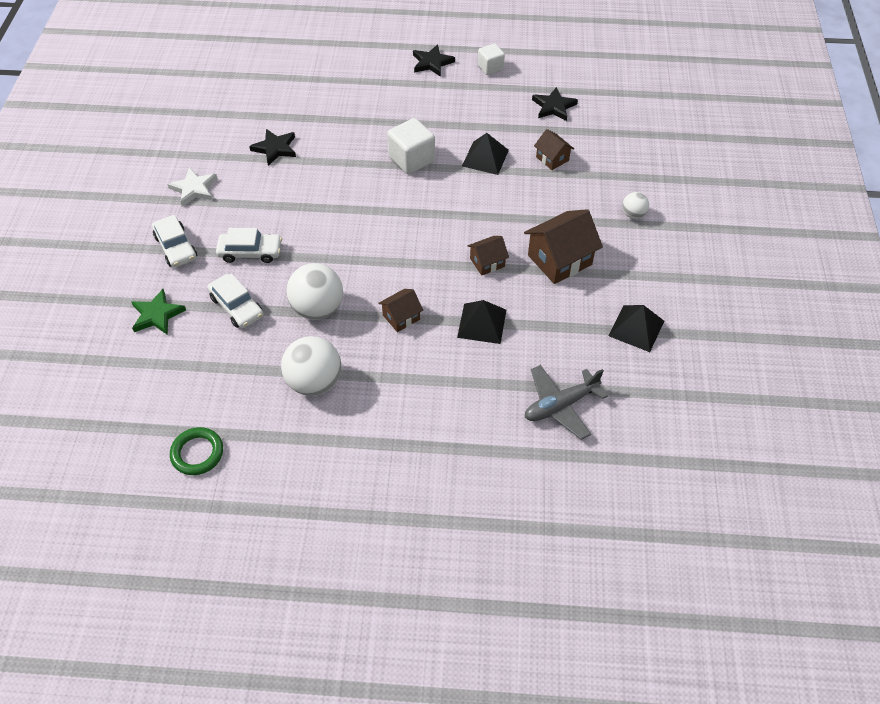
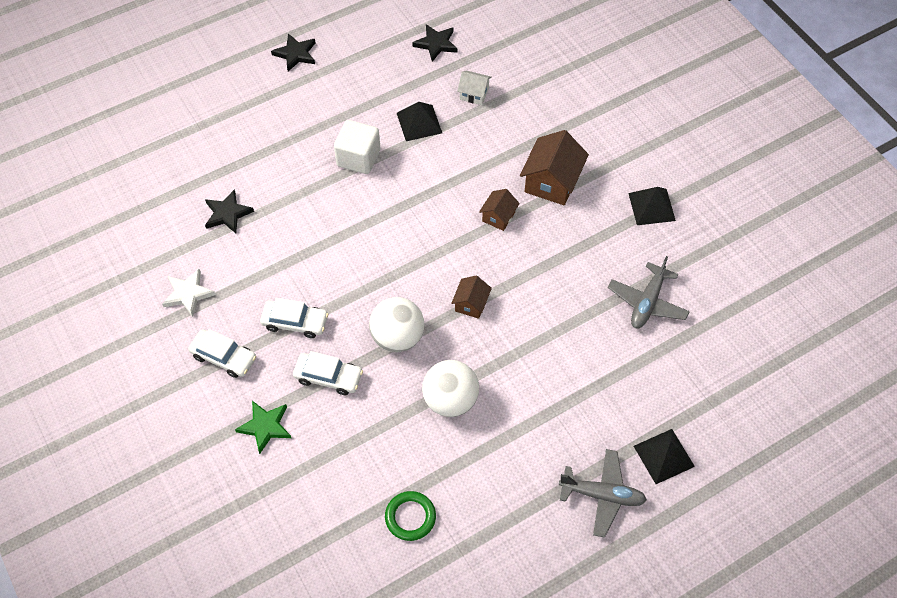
camera: 35 degrees left, 5 degrees up
(250, 252) = (295, 322): white car -> white car turned 45 degrees clockwise
(371, 543) = (602, 495): none -> grey plane
(482, 323) = (537, 271): black pyramid -> black pyramid (664, 456)
(490, 68) = (351, 33): white cube -> none
(552, 158) = (474, 94): brown house -> white house
(633, 214) = (575, 110): white ball -> none

